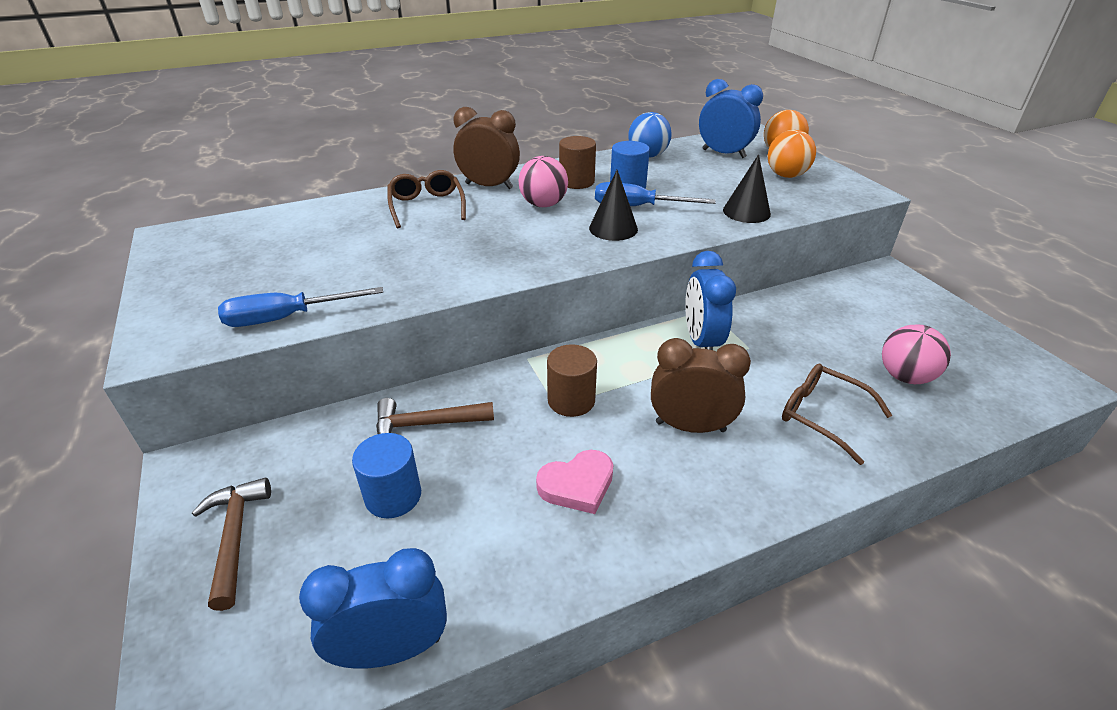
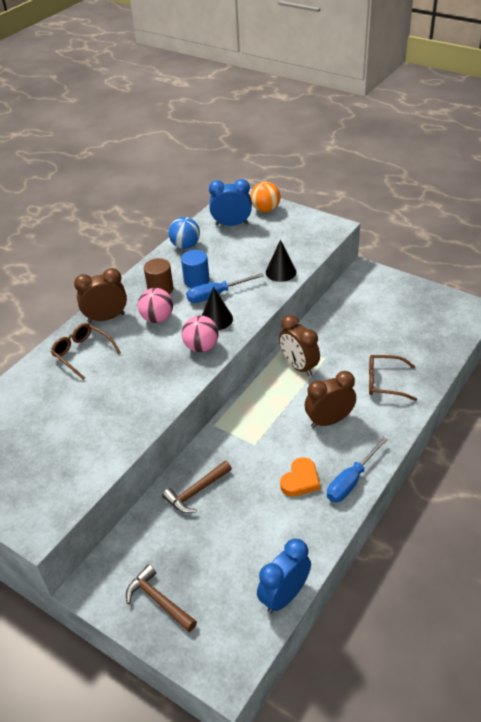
camera: 30 degrees left, 5 degrees up
(287, 318) = (90, 473): blue screwdriver -> blue screwdriver (351, 481)
(393, 496) = (217, 536): blue cylinder -> none
(571, 400) = (260, 437): brown cylinder -> none
(577, 485) = (300, 480): pink heart -> orange heart
(701, 341) = (299, 366): blue clock -> brown clock
(786, 175) = (282, 230): orange ball -> none
(905, 376) = (408, 339): pink ball -> pink ball (201, 347)

